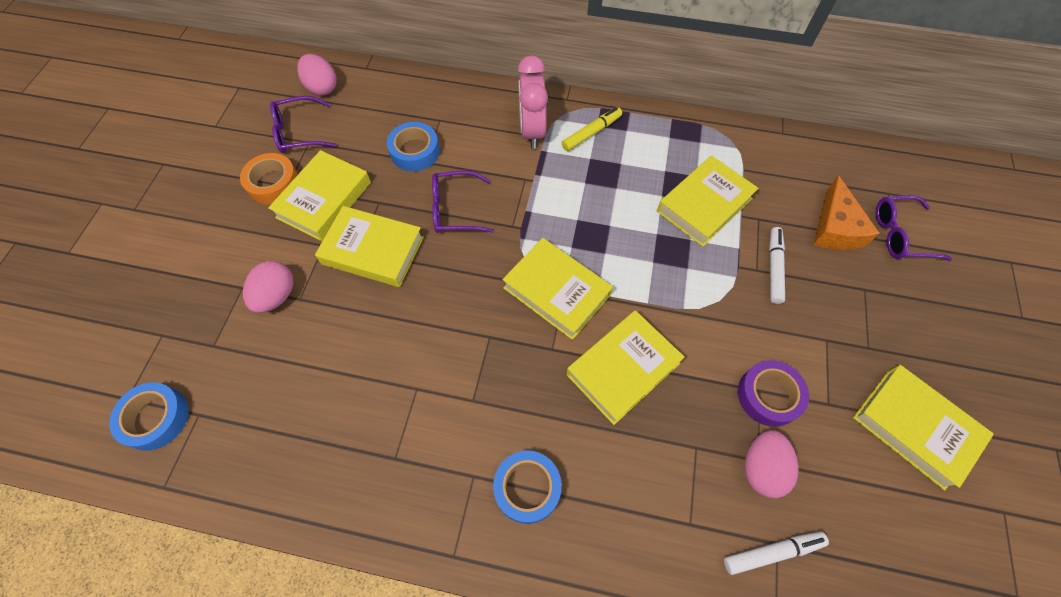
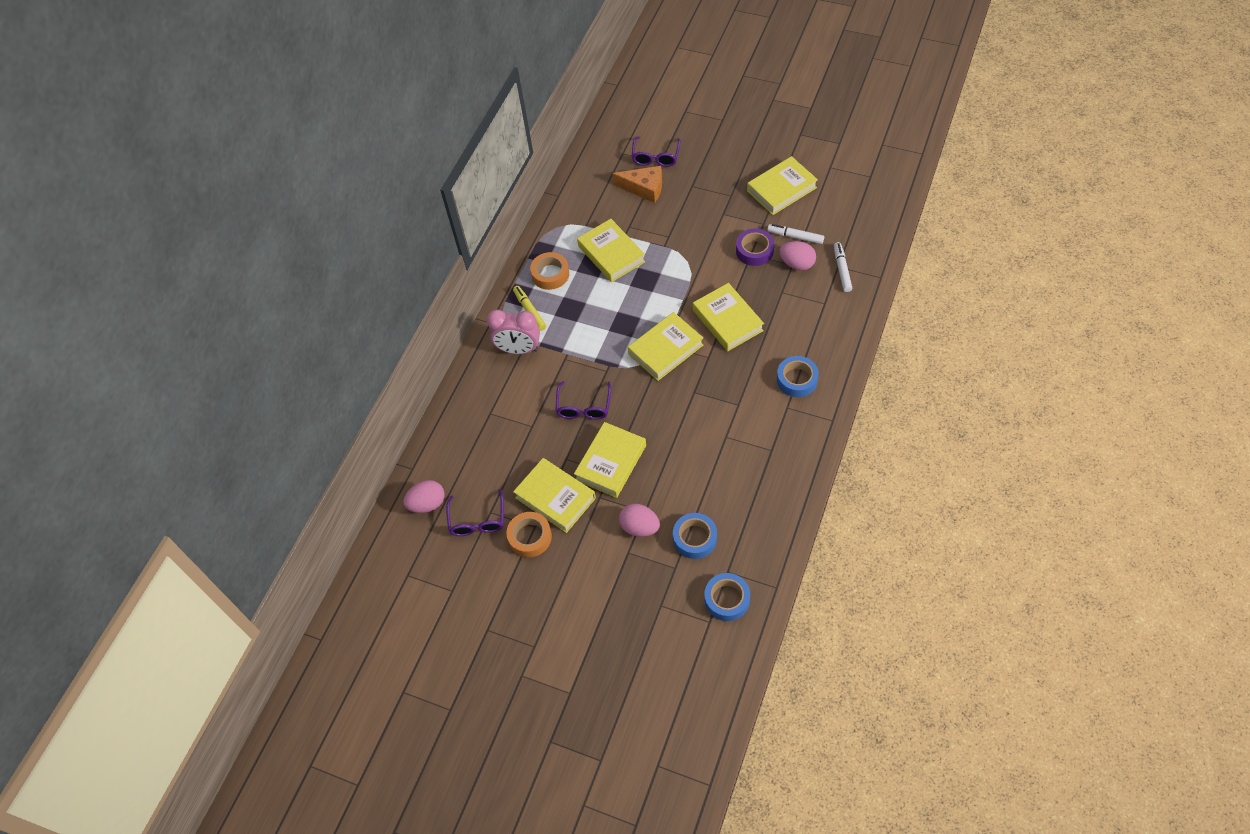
camera: 75 degrees left, 5 degrees down
(415, 151) = (520, 432): blue tape -> blue tape (695, 538)
(652, 144) = (550, 274): none -> orange tape
(774, 268) = (668, 227): white marker -> white marker (795, 237)

